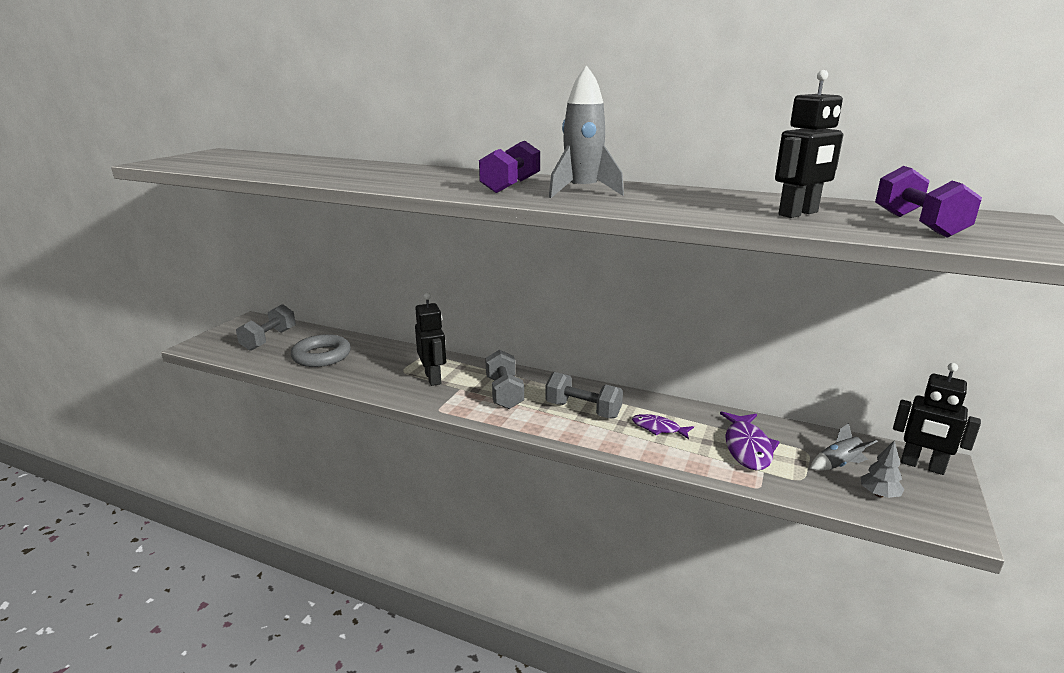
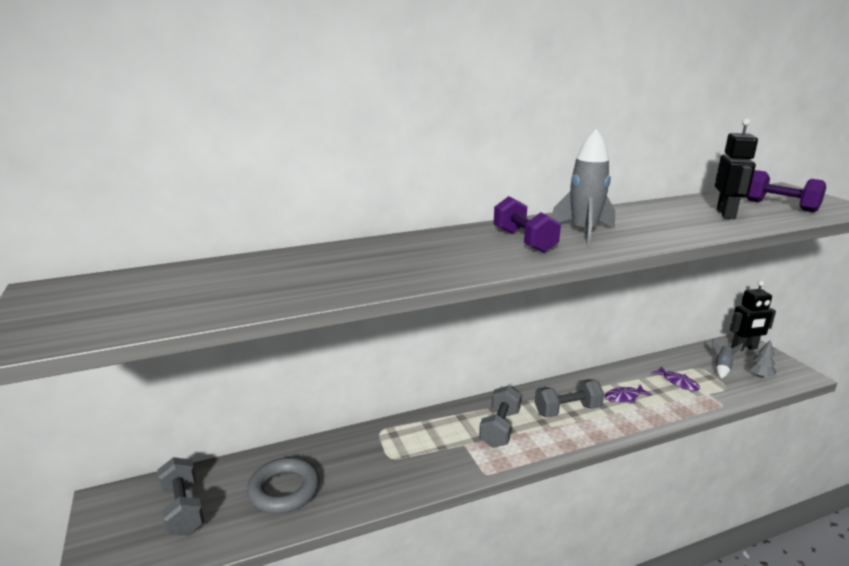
camera: 45 degrees left, 0 degrees up
(433, 378) = (428, 449): black robot -> none
(504, 393) = (499, 428): grey dumbbell -> grey dumbbell turned 75 degrees clockwise
(747, 448) = (678, 382): purple fish -> purple fish, size x0.62

